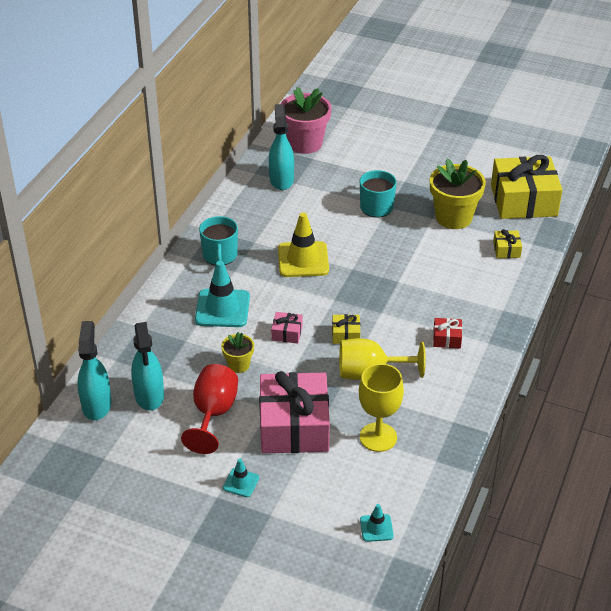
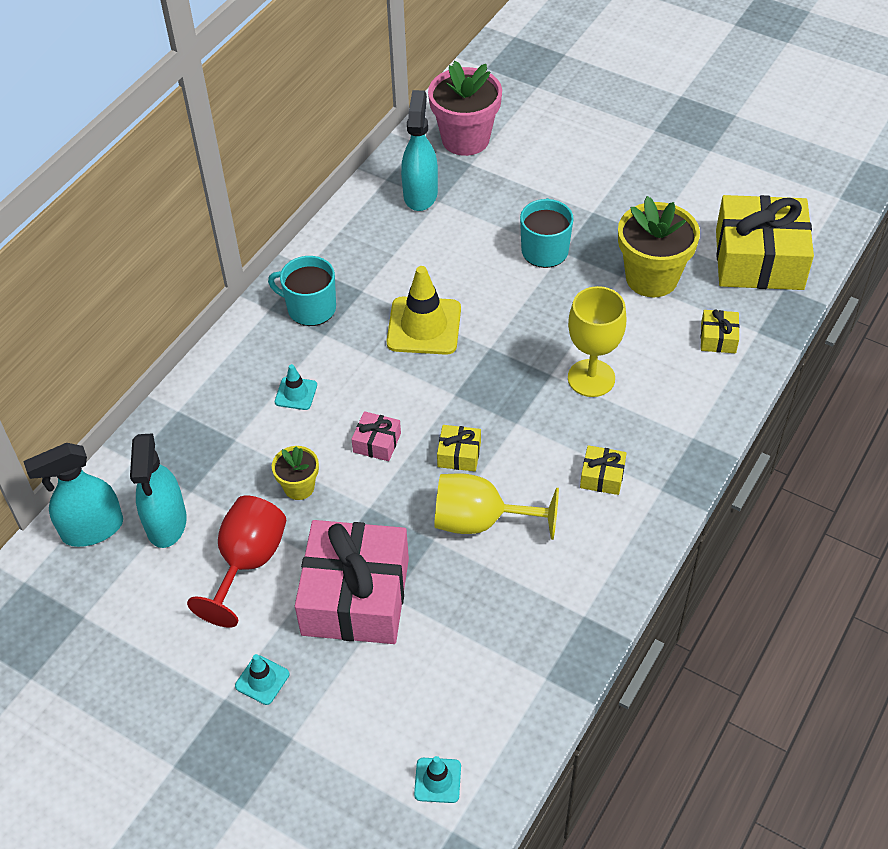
camera: 10 degrees right, 10 degrees up
(96, 405) = (92, 529): turquoise spray bottle -> turquoise spray bottle turned 120 degrees counterclockwise
(220, 255) = (310, 308): turquoise mug -> turquoise mug turned 105 degrees clockwise
(222, 308) = (296, 393): turquoise traffic cone -> turquoise traffic cone, size x0.51
(378, 437) = (470, 629): yellow goblet -> yellow goblet (591, 378)
(447, 338) = (602, 476): red gift -> yellow gift

